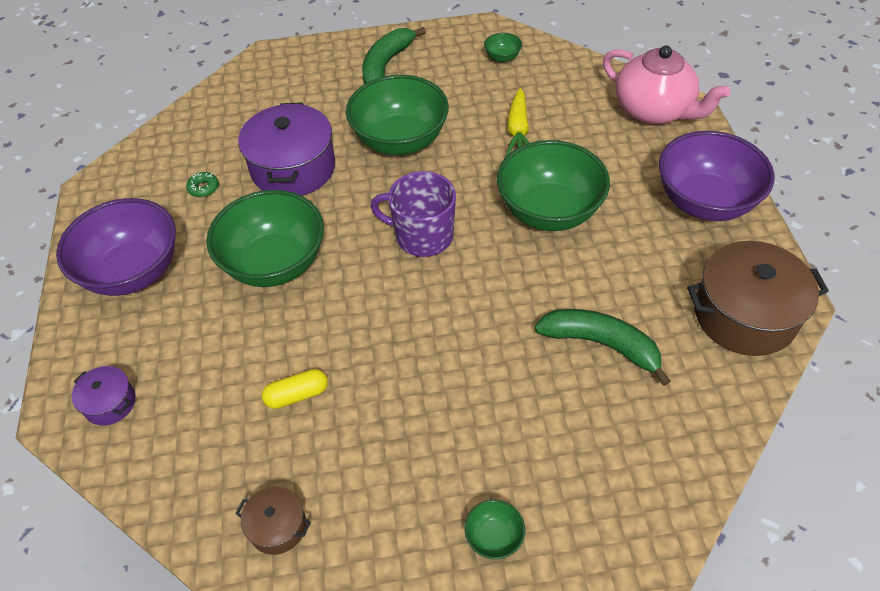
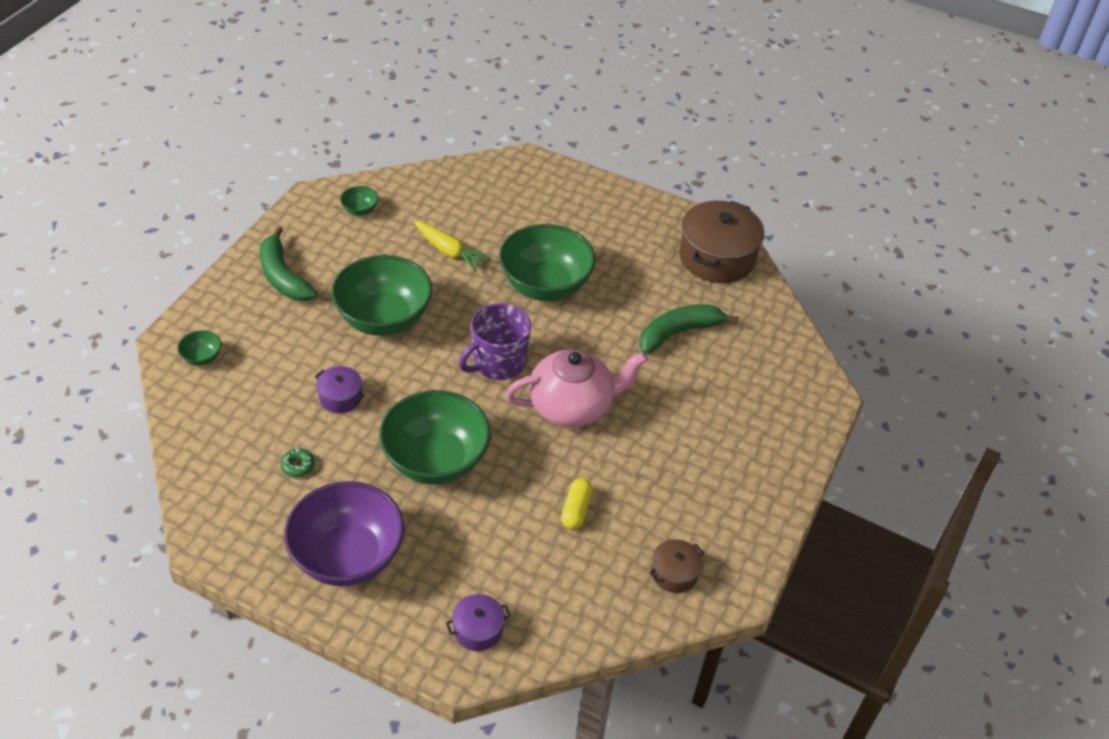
camera: 60 degrees left, 5 degrees down
(293, 168) = (341, 397): purple pot -> purple pot, size x0.49
(494, 537) = (769, 467): green bowl -> green bowl (202, 358)
(654, 110) = (510, 176): pink teapot -> pink teapot (572, 406)
(704, 202) = (615, 212): purple bowl -> none

